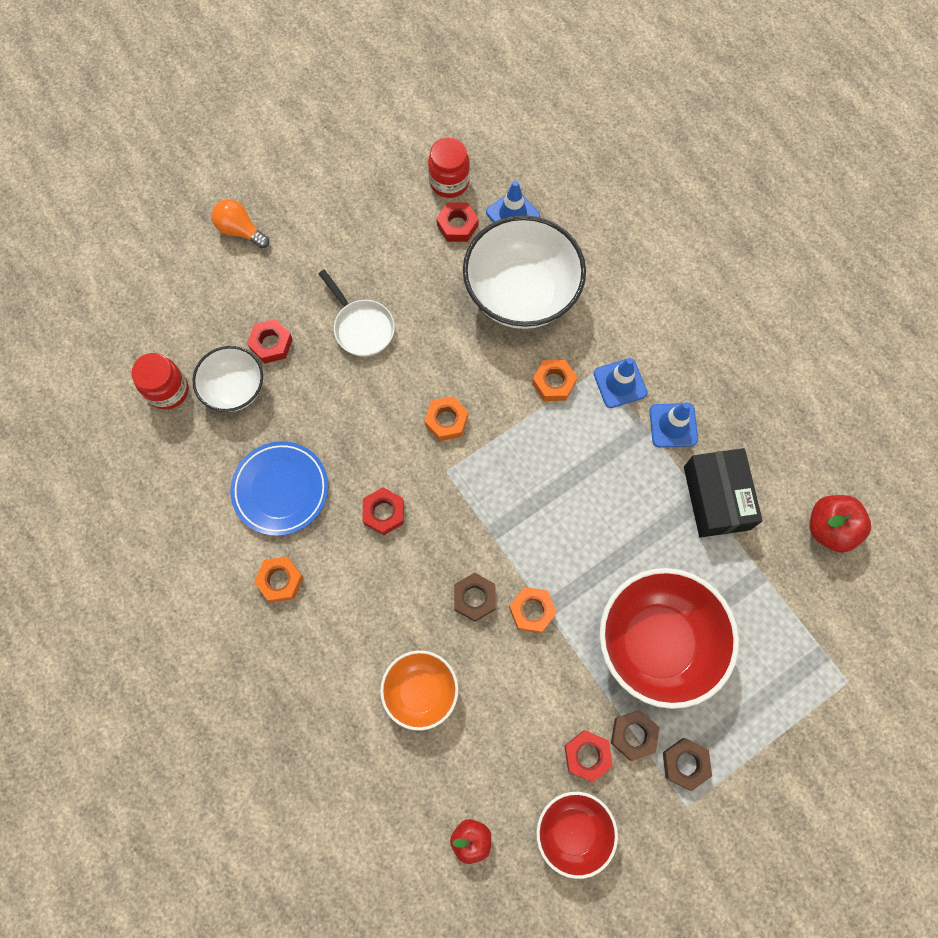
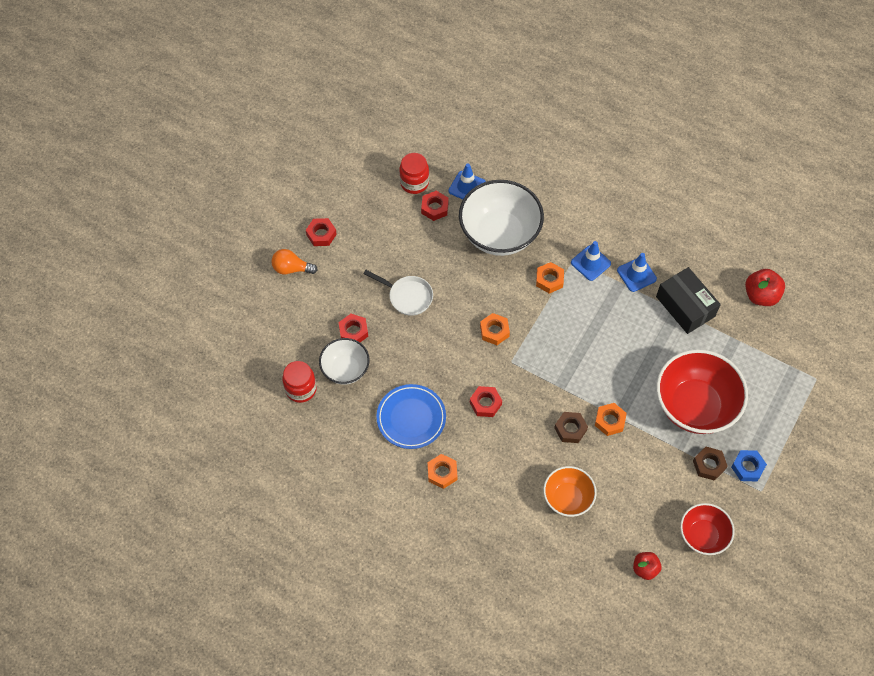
camera: 25 degrees left, 10 degrees down
(587, 755) = (688, 489): red nut -> red nut (321, 234)
(685, 764) = (747, 467): brown nut -> blue nut

